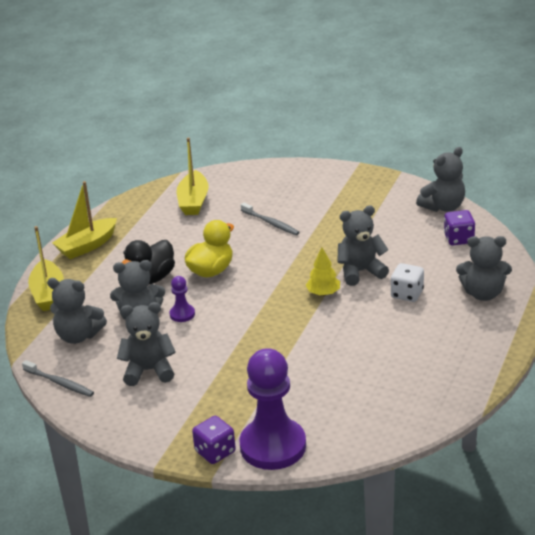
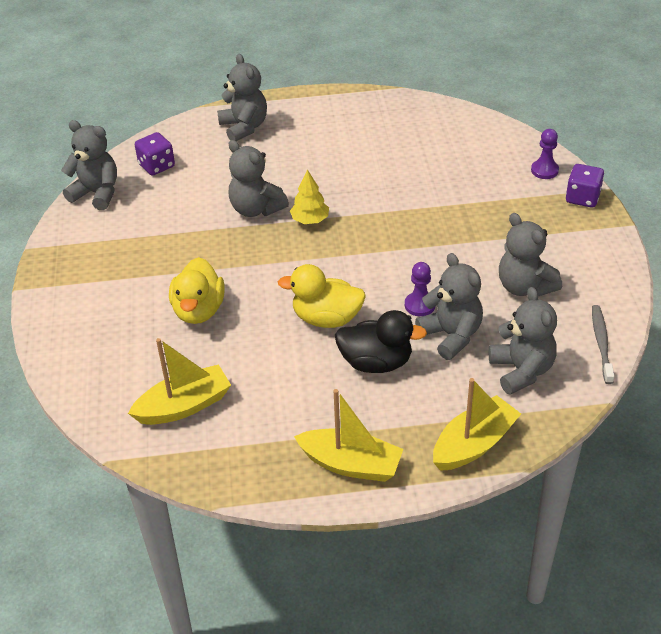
camera: 120 degrees left, 10 degrees up
(271, 223) = (199, 310): grey toothbrush -> yellow duck
(273, 446) = (544, 170): purple pawn -> purple pawn, size x0.44
(407, 294) = (275, 169): white dice -> none

